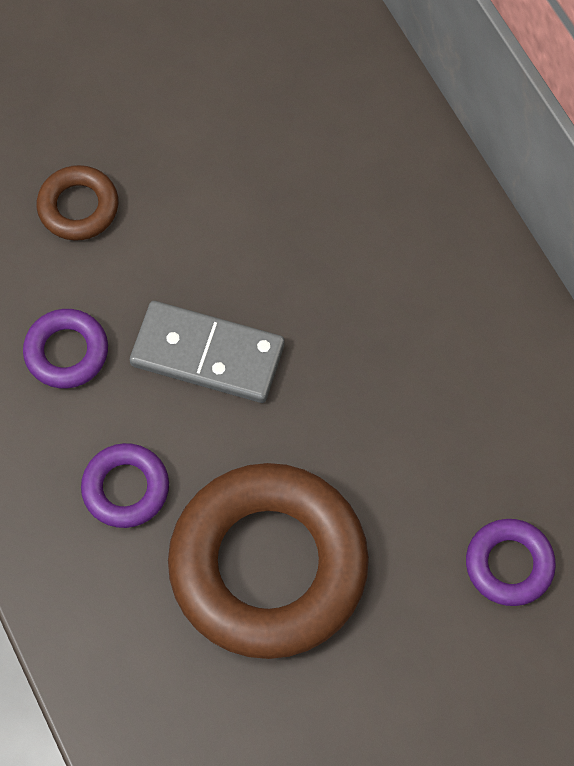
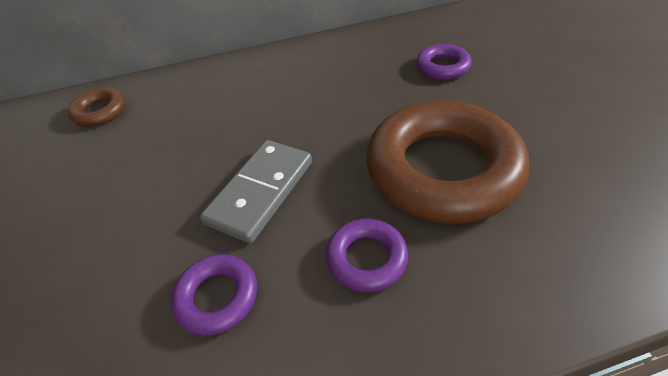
camera: 75 degrees left, 20 degrees down
(78, 207) = (78, 274): brown ring -> brown ring (100, 112)

